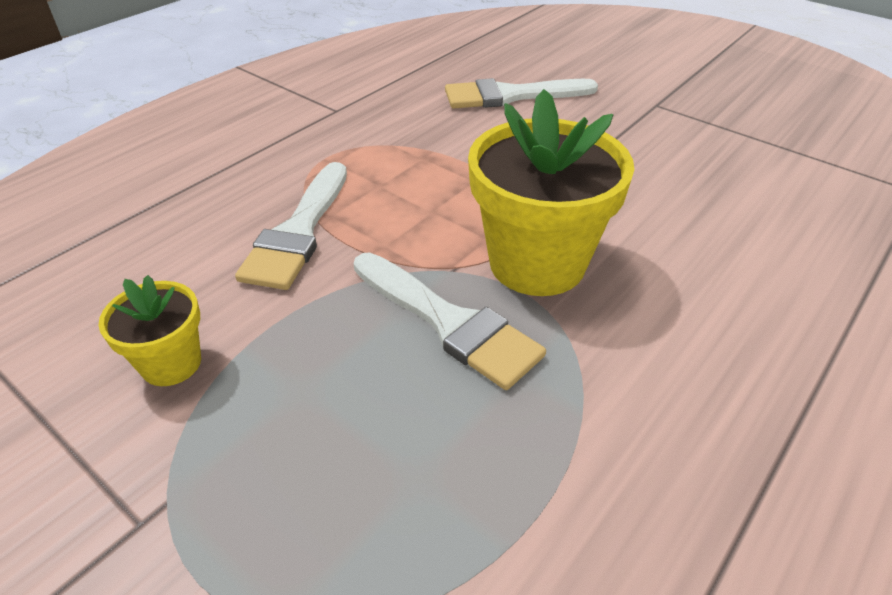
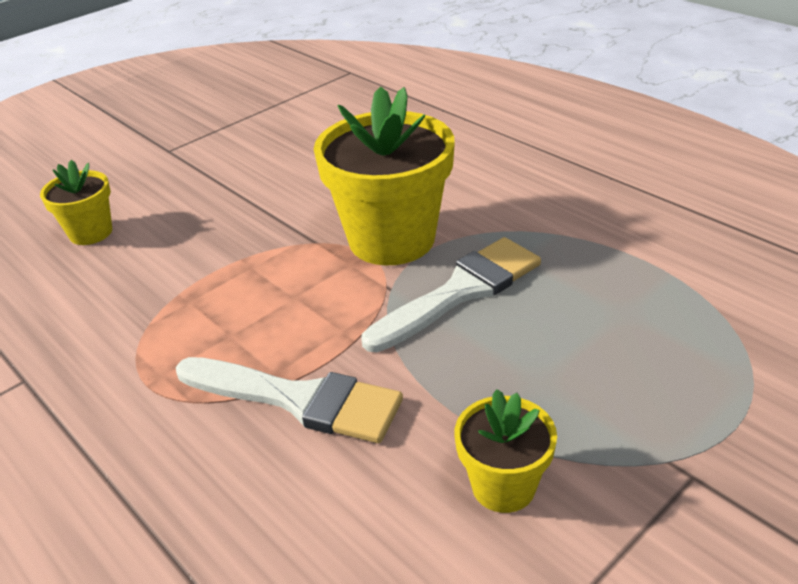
camera: 80 degrees left, 5 degrees down
(511, 96) = (91, 232): white brush -> yellow flower pot

